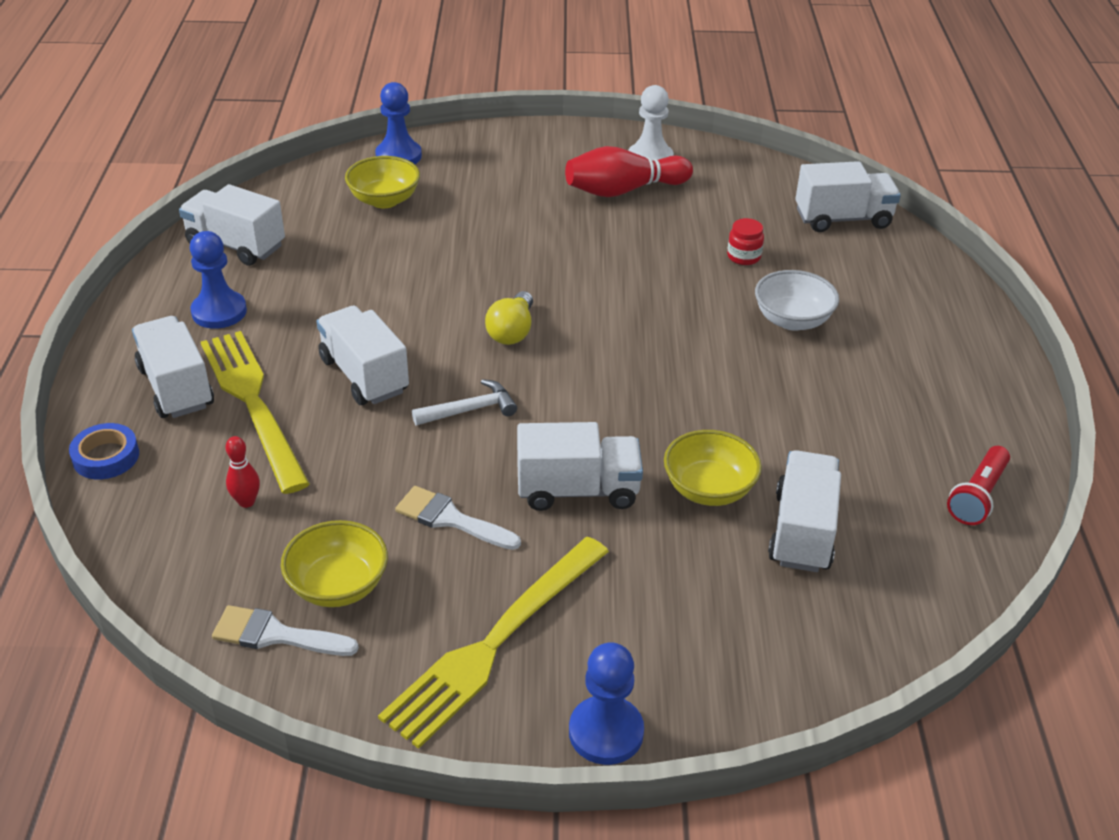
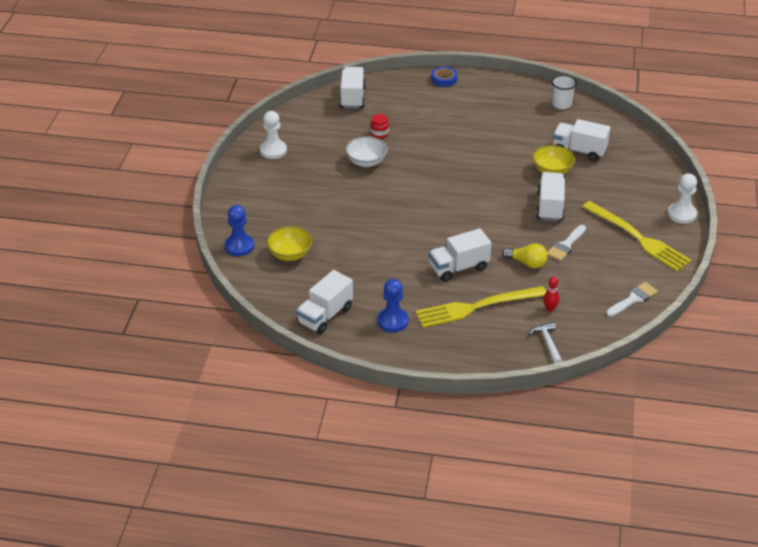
camera: 80 degrees left, 0 degrees up
(106, 457) = (513, 359): blue tape -> blue tape (444, 79)
(176, 387) = (459, 335): white truck -> none
(275, 635) = (633, 299): white brush -> white brush turned 150 degrees counterclockwise
(338, 586) = (605, 280): yellow bowl -> none
(470, 410) = (490, 234): white hammer -> white hammer (548, 343)
(512, 331) = (430, 216): yellow light bulb -> yellow light bulb (527, 263)
(606, 732) = (682, 214): blue pawn -> white pawn
(624, 190) = (305, 164): red bowling pin -> none
(792, 320) = (436, 128): white bowl -> white bowl (366, 162)
(977, 496) = (561, 104): red flashlight -> white cup

